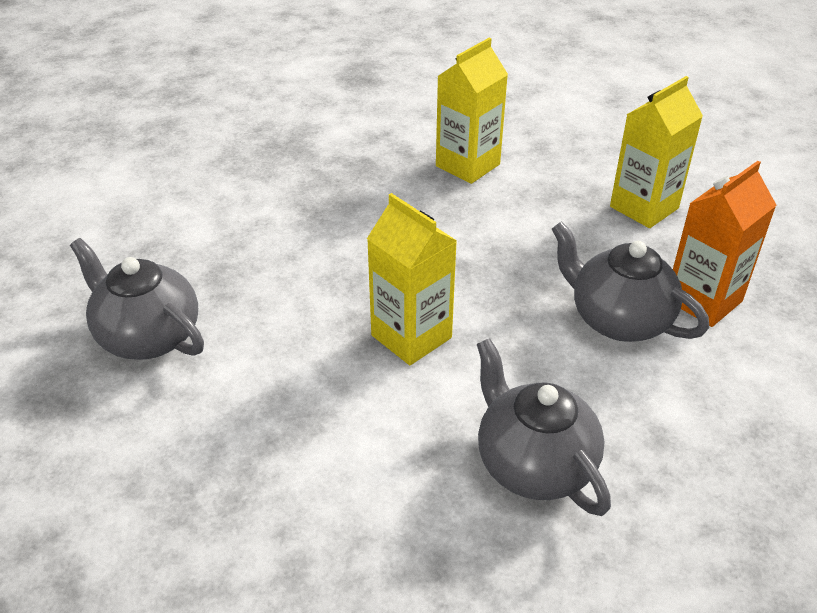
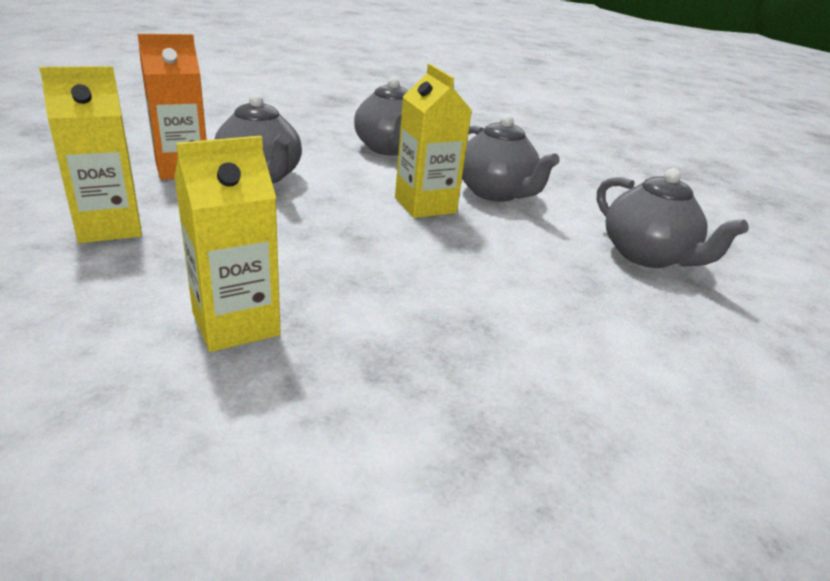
camera: 165 degrees left, 10 degrees down
(336, 399) = (495, 193): none -> grey teapot

